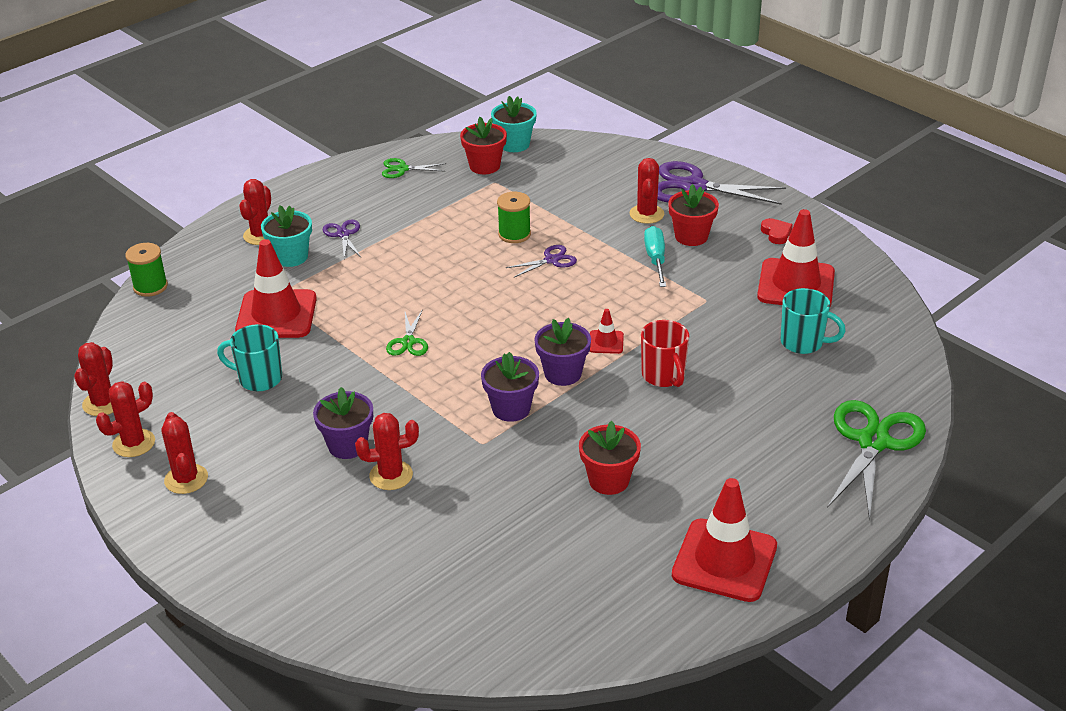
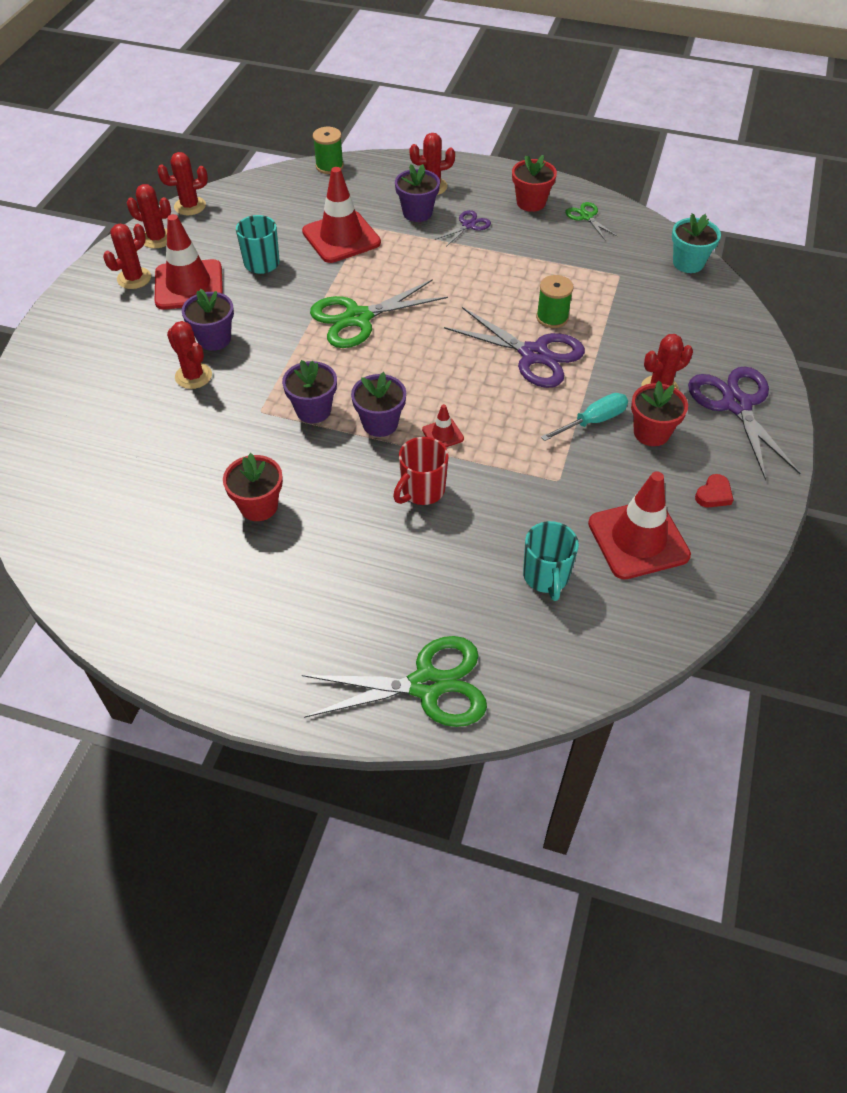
camera: 60 degrees right, 15 degrees up
(291, 257) = (417, 213): turquoise flower pot -> purple flower pot
(408, 342) = (358, 318): green scissors -> green scissors, size x2.01
(484, 166) = (637, 259): red flower pot -> red flower pot (531, 202)
(551, 260) = (533, 355): purple scissors -> purple scissors, size x2.01
(724, 560) = (197, 622): red traffic cone -> red traffic cone (189, 285)

